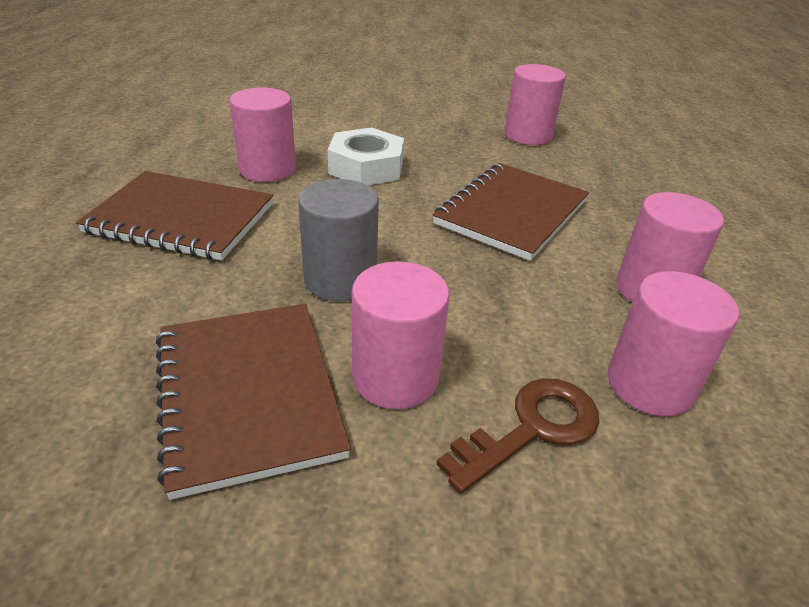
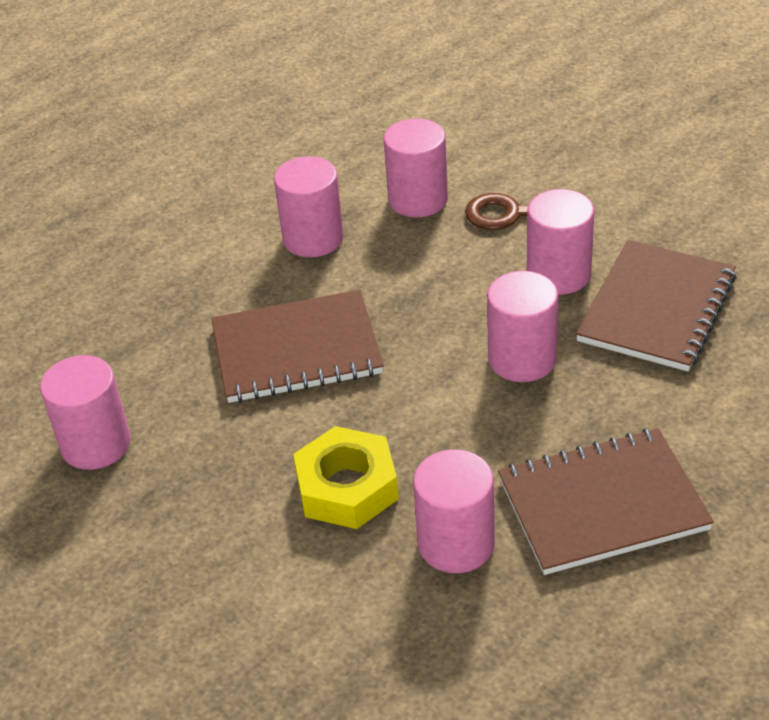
camera: 130 degrees left, 5 degrees up
(181, 218) = (602, 504): brown notebook -> brown notebook turned 75 degrees counterclockwise
(340, 280) = (522, 359): grey cylinder -> pink cylinder
(366, 167) = (347, 487): white nut -> yellow nut

